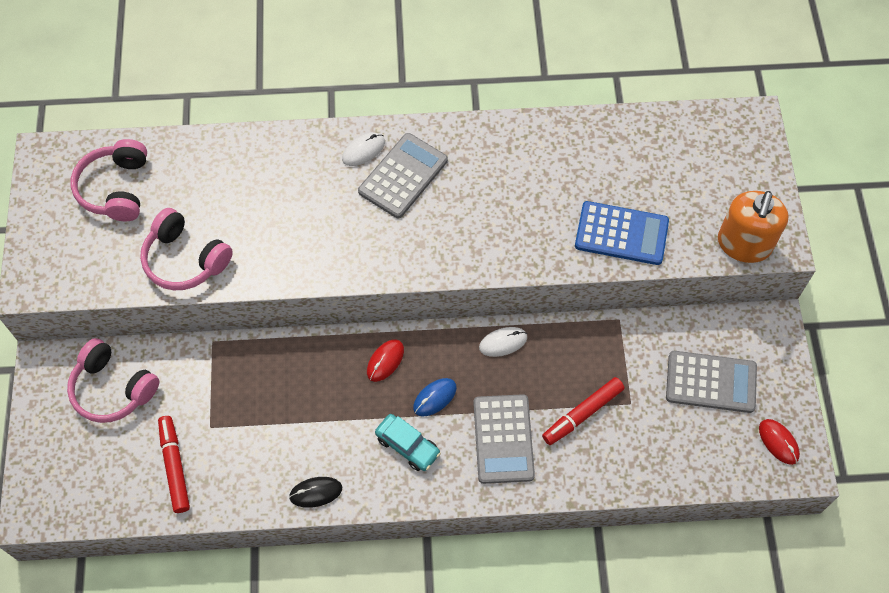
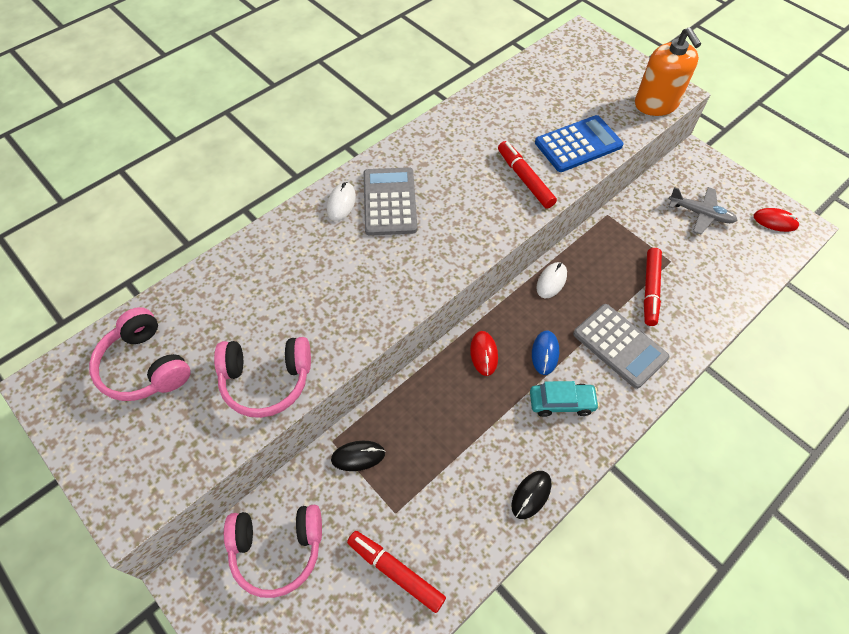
camera: 40 degrees left, 5 degrees down
(220, 367) = (358, 456): none -> black mouse
(537, 233) = (525, 179): none -> red marker
(711, 382) = (700, 214): grey calculator -> grey plane

